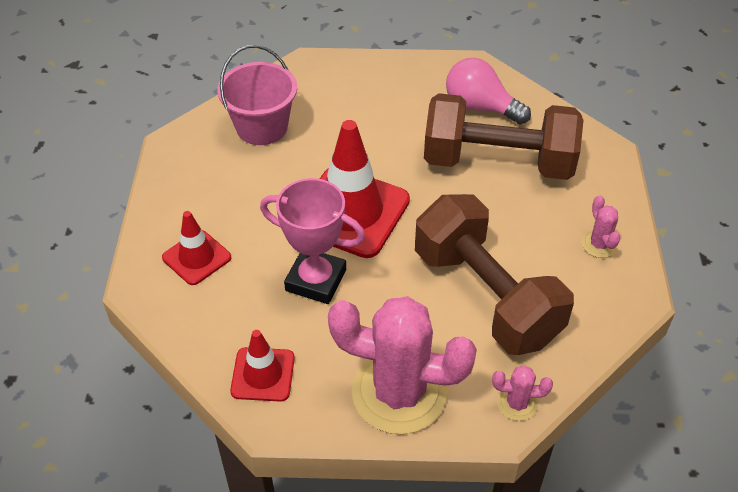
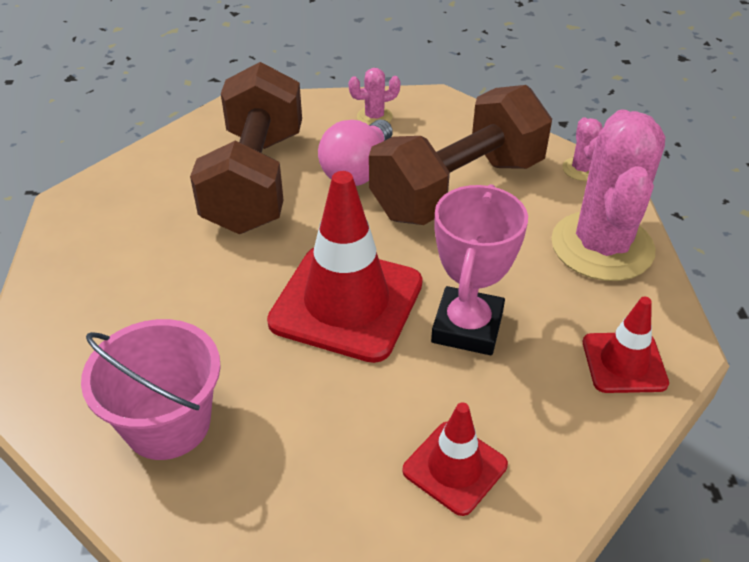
camera: 95 degrees left, 5 degrees down
(480, 107) = (155, 194): pink light bulb -> pink light bulb (358, 170)

